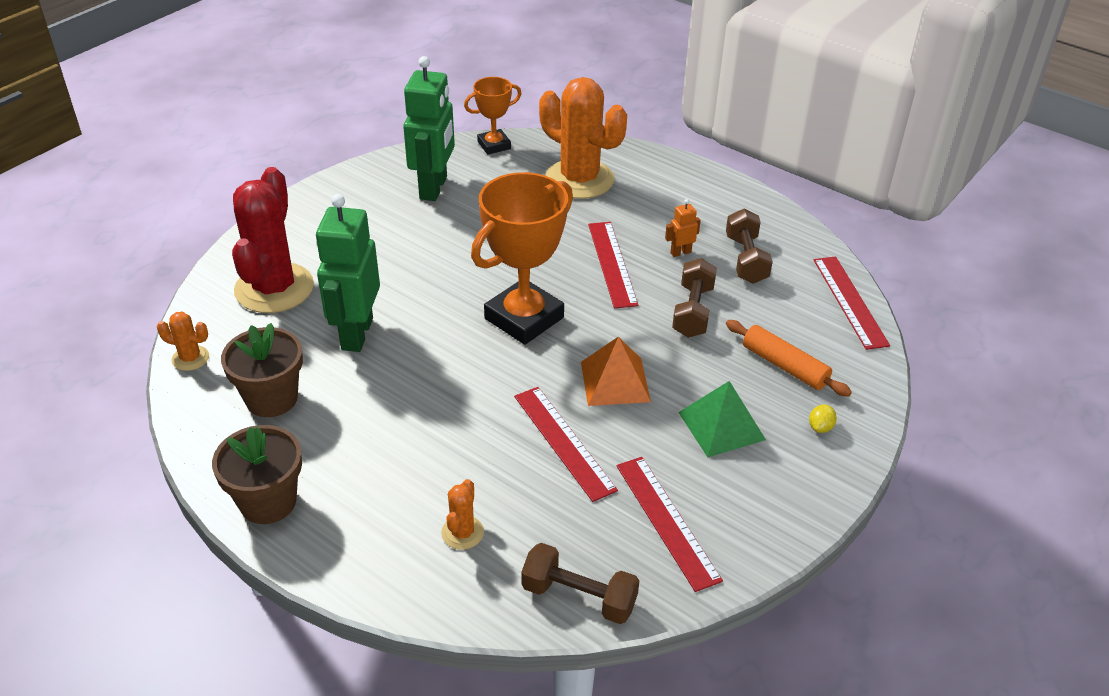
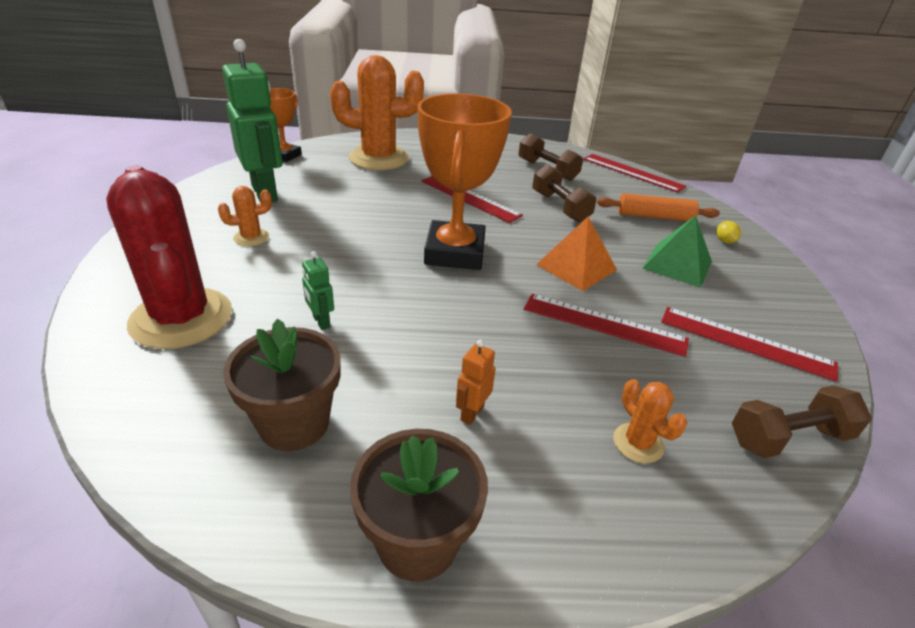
camera: 40 degrees left, 5 degrees down
(190, 358) = (137, 432): orange cactus -> orange cactus (251, 237)
(356, 334) = (321, 322): green robot -> green robot, size x0.42
(680, 252) = (504, 178): orange robot -> orange robot (471, 413)

